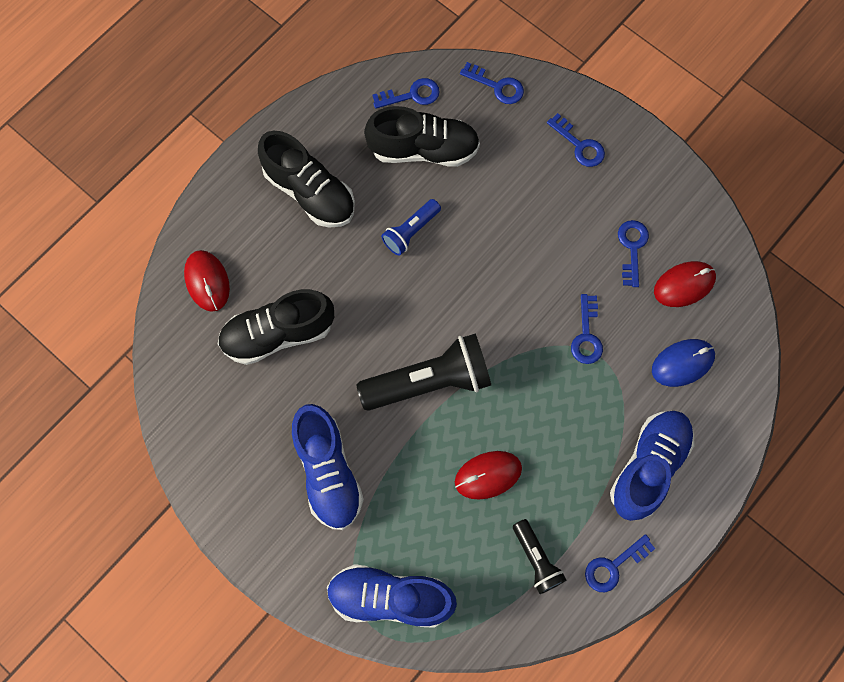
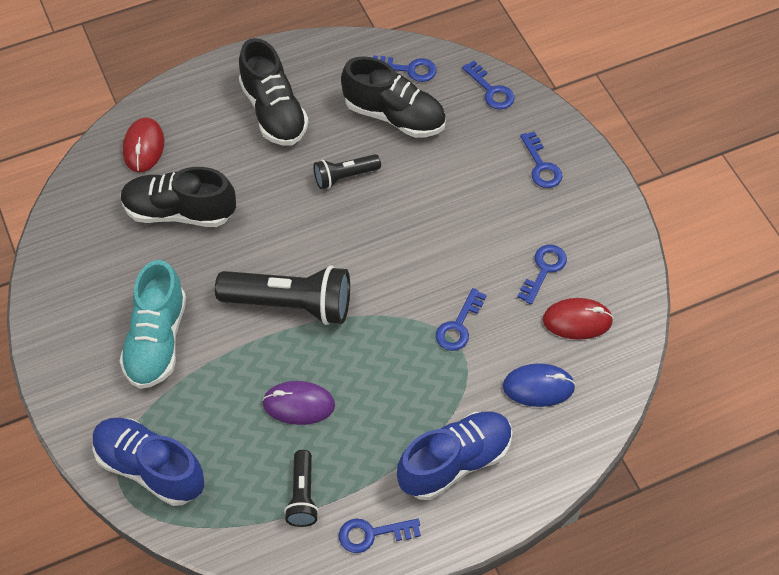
camera: 25 degrees right, 15 degrees down
(328, 472) = (157, 340): blue shoe -> turquoise shoe
(410, 231) = (344, 176): blue flashlight -> black flashlight
(488, 475) = (298, 404): red mouse -> purple mouse

